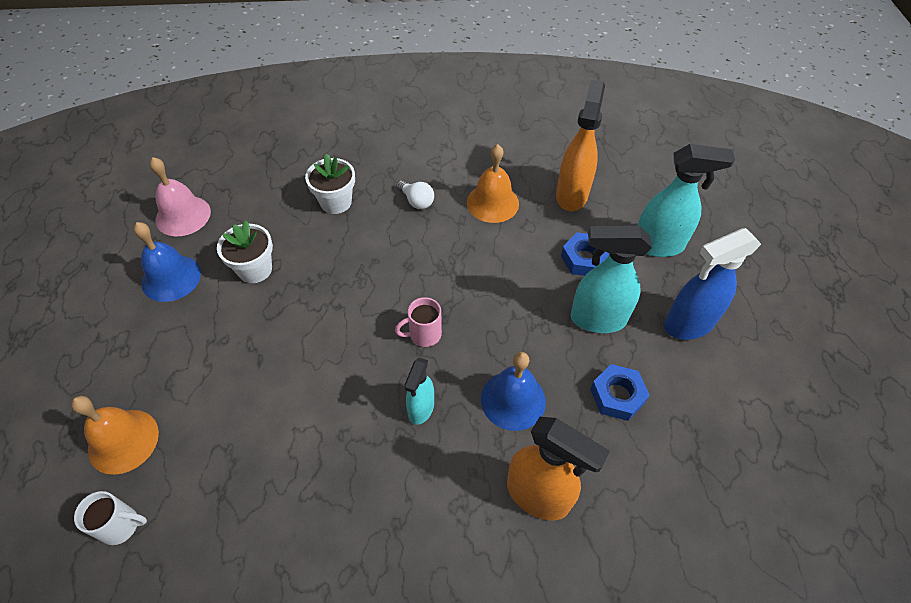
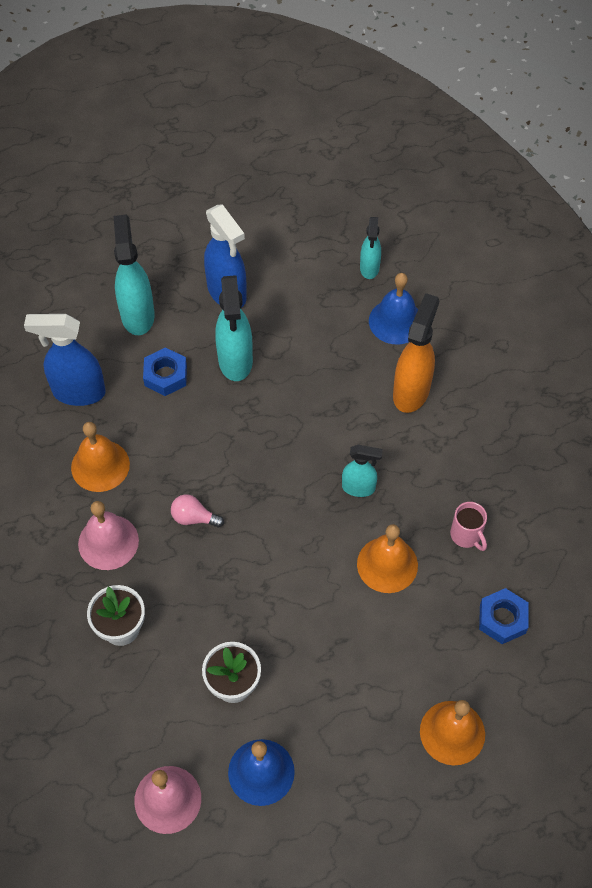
camera: 100 degrees left, 5 degrees up
(121, 525) = (523, 697): white mug -> none
(323, 418) = (387, 564): none -> orange bell
(416, 201) = (108, 542): white light bulb -> pink bell
(423, 262) = (194, 518): none -> pink light bulb
(424, 334) = (281, 500): pink mug -> pink mug (466, 535)
(513, 400) = (333, 418): blue bell -> blue bell (396, 321)
(572, 195) = (78, 392): orange spray bottle -> blue spray bottle
(617, 395) = (311, 343): blue nut -> blue nut (502, 619)
(732, 485) = (369, 268): none -> turquoise spray bottle

